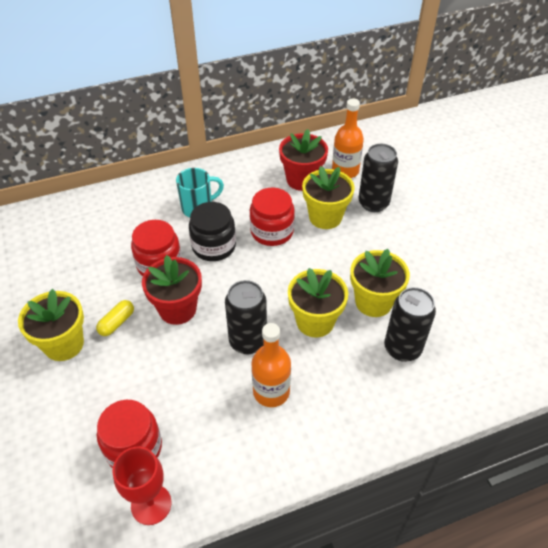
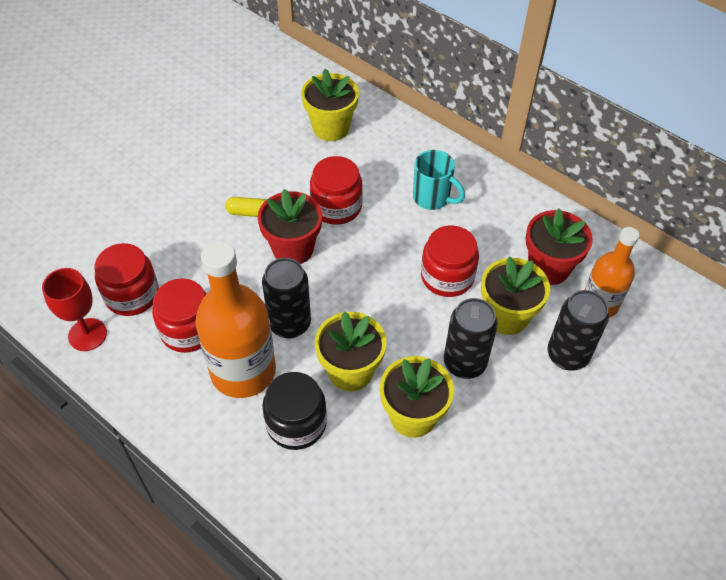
camera: 60 degrees right, 5 degrees up
(64, 344) = (205, 189): yellow flower pot -> yellow flower pot (331, 128)
(204, 416) = (188, 330): none -> red jar
(214, 246) = (390, 237): black jar -> black jar (296, 423)
(271, 392) = (243, 371): orange bottle -> orange bottle, size x1.63
(402, 348) = (366, 470): black can -> black can (464, 363)

